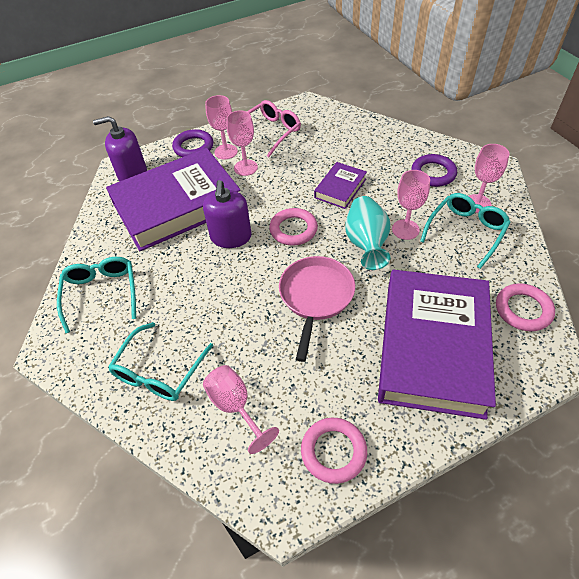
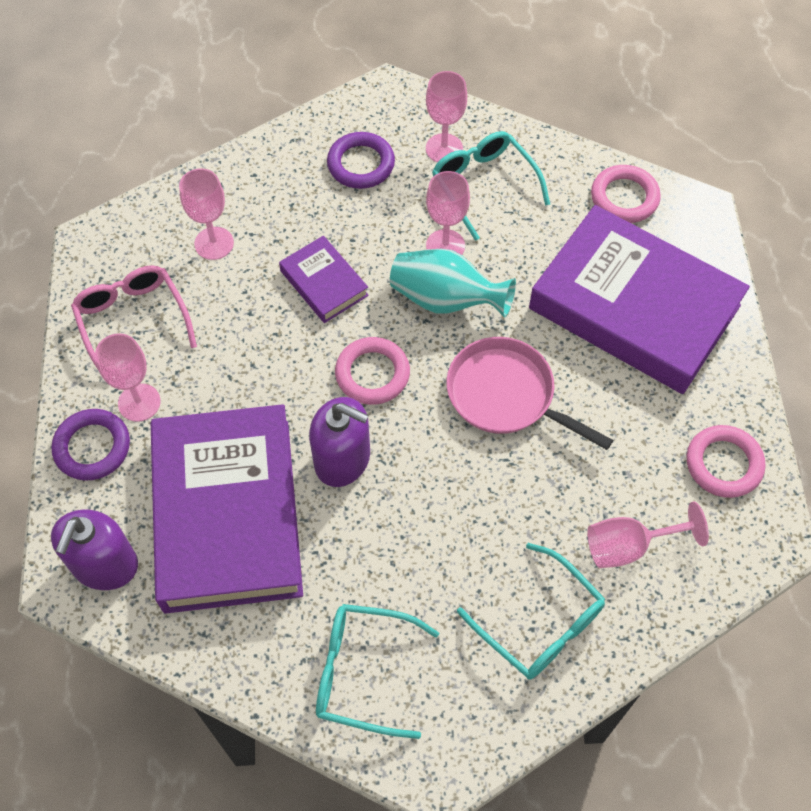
camera: 70 degrees left, 10 degrees up
(245, 167) = (199, 387): pink goblet -> pink goblet (214, 243)

